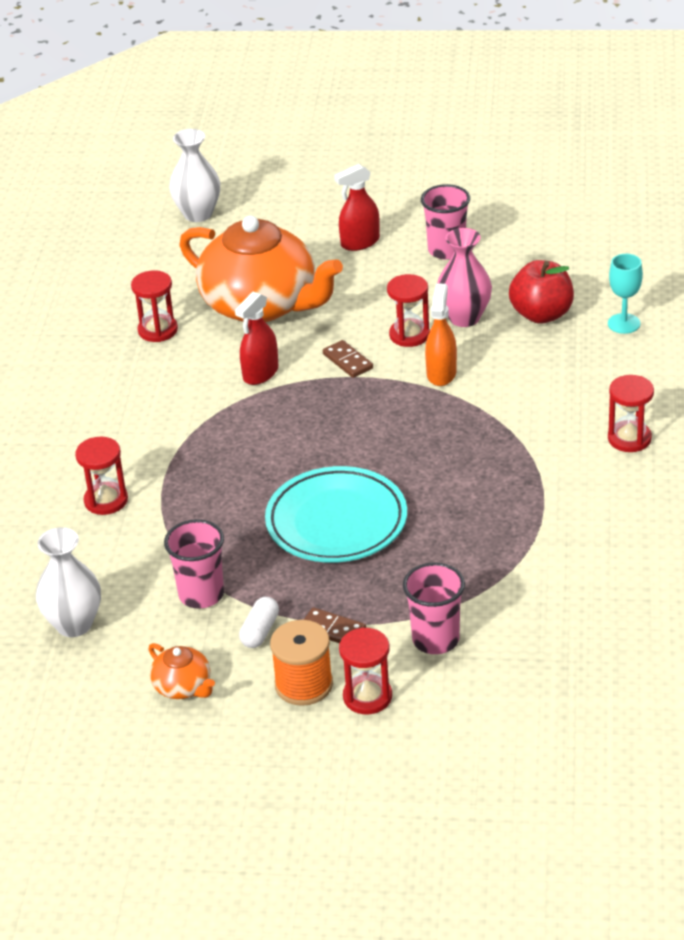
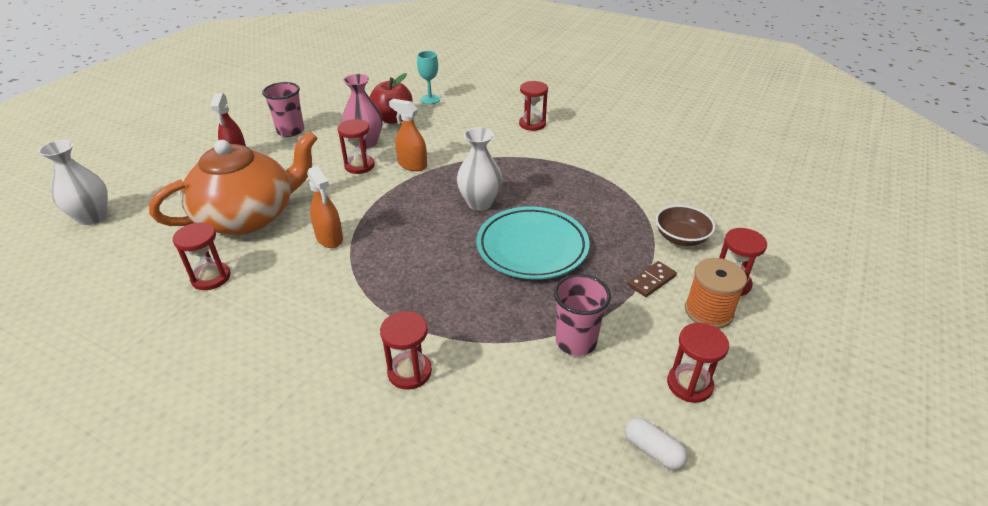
camera: 70 degrees left, 0 degrees up
(74, 624) = (573, 444): white vase -> white vase (479, 203)
(183, 687) = (689, 384): orange teapot -> red hourglass
(260, 373) = (329, 238): red spray bottle -> orange spray bottle
(260, 631) = (637, 319): white capsule -> white capsule (653, 450)
(348, 361) = (359, 196): brown domino -> none
(435, 639) = (681, 238): pink cup -> brown bowl

